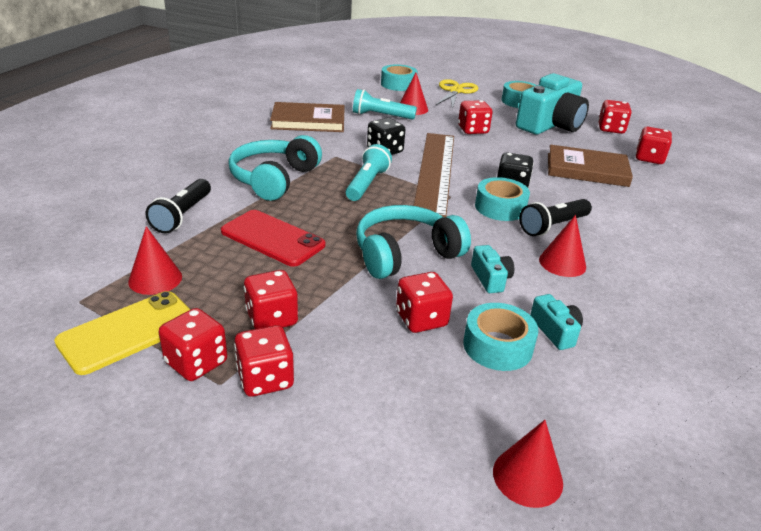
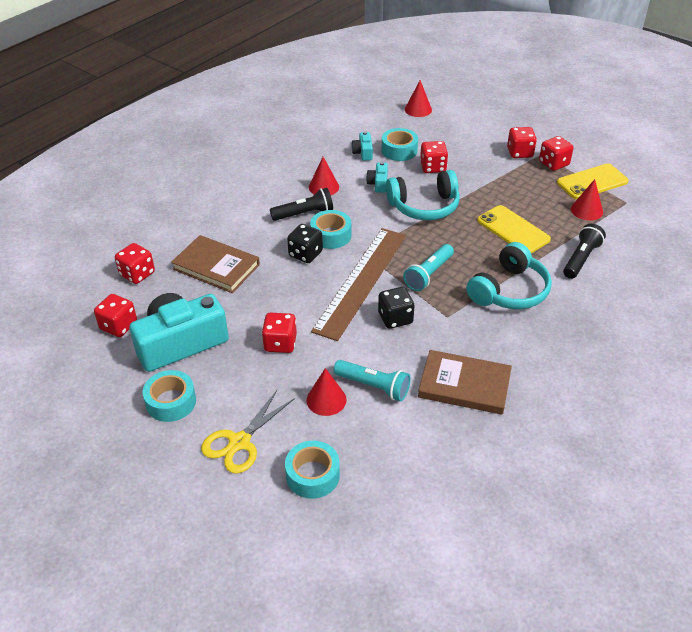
camera: 160 degrees left, 10 degrees up
(271, 318) = (515, 178): red dice -> none
(273, 238) = (513, 230): red phone -> yellow phone

